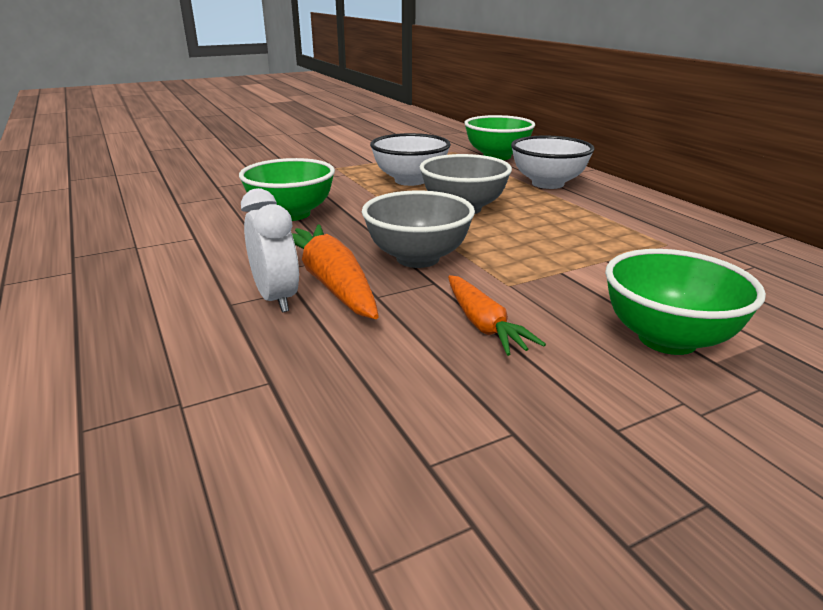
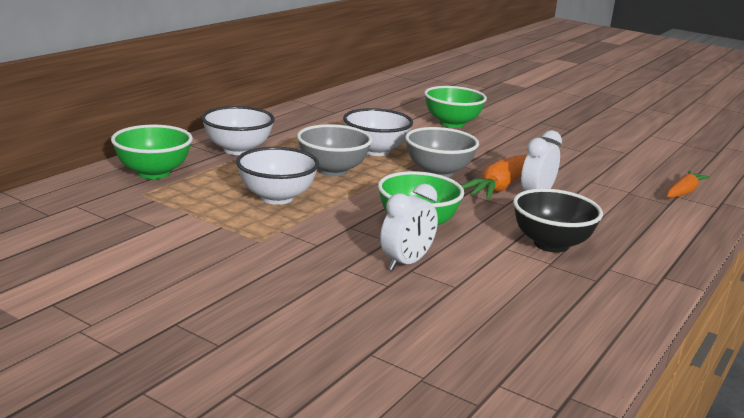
camera: 120 degrees left, 5 degrees down
(161, 260) = (551, 244): none -> black bowl
(236, 196) = (406, 263): none -> white clock
(484, 325) = (489, 151): orange carrot -> orange carrot (684, 192)
(521, 241) = (375, 151): none -> white bowl

